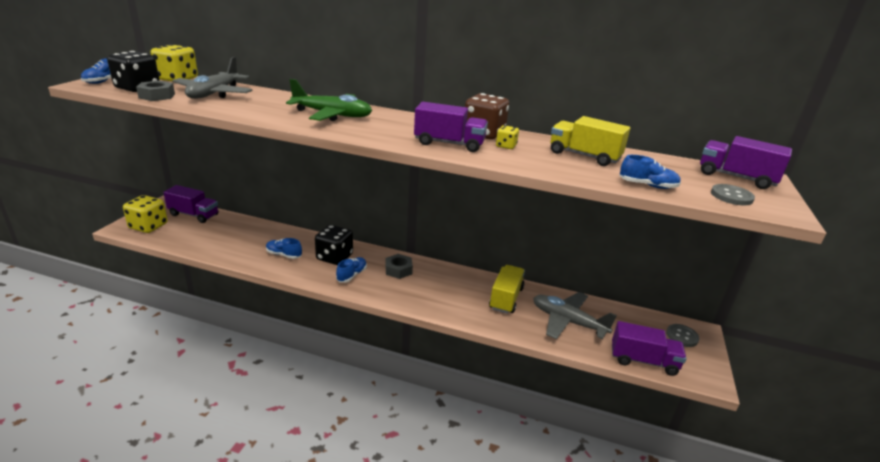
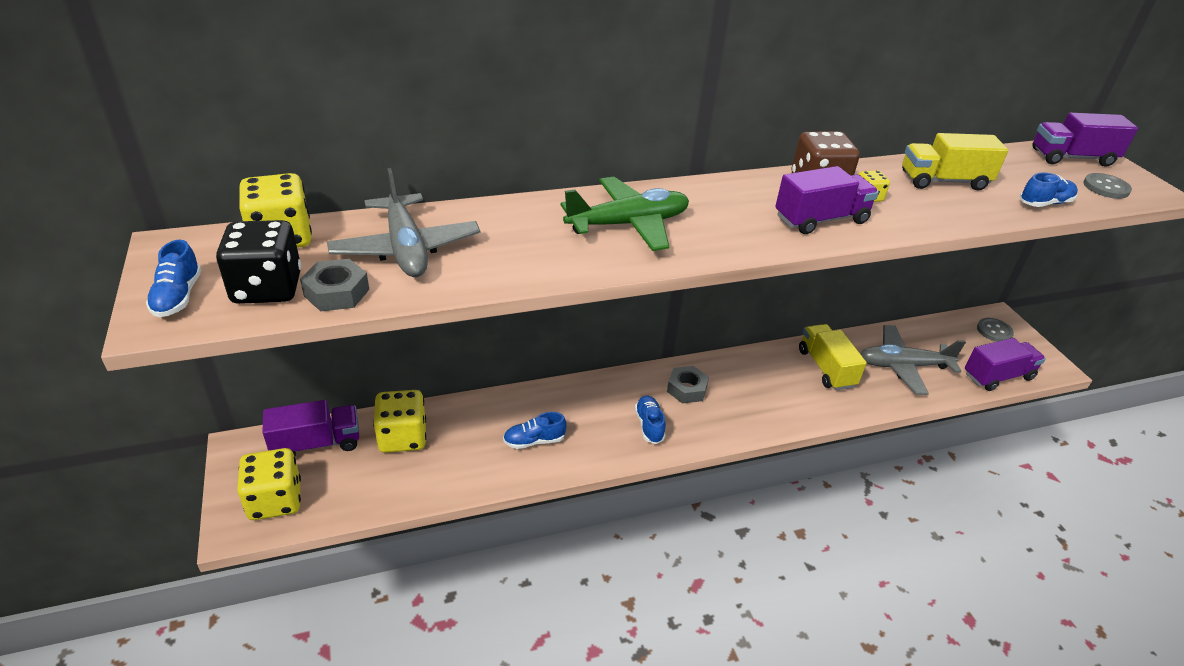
camera: 35 degrees left, 10 degrees up
(230, 228) = (402, 437): none -> yellow dice
(334, 257) = (597, 410): black dice -> none

